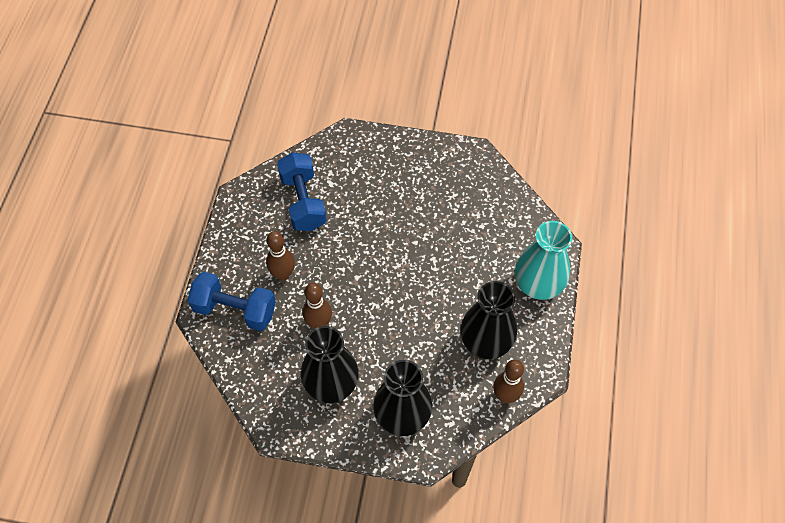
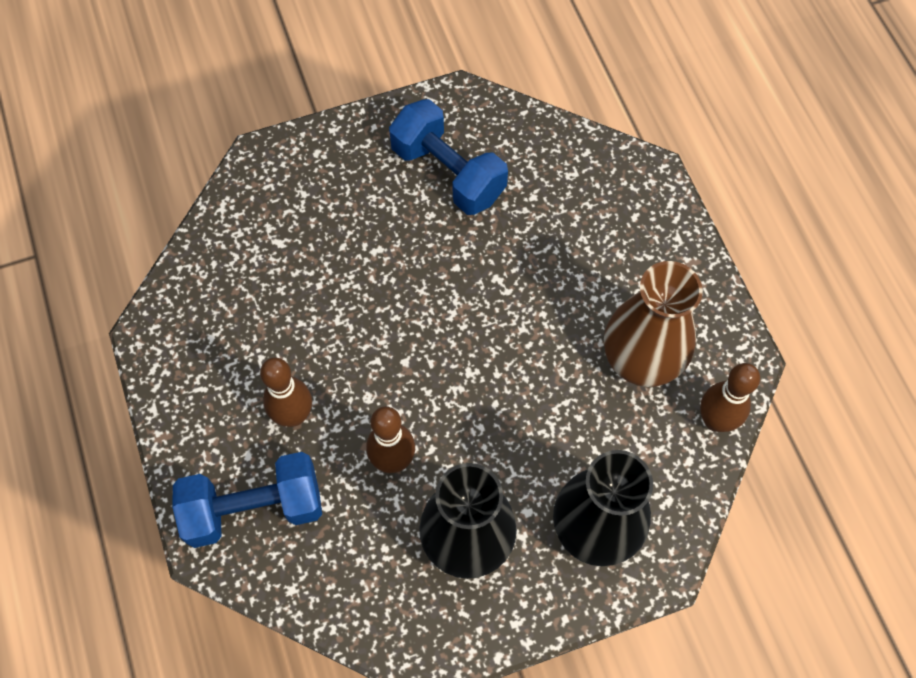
camera: 30 degrees left, 5 degrees up
(303, 202) = (255, 291): blue dumbbell -> blue dumbbell (448, 173)
(486, 342) = (641, 358): black vase -> brown vase
(538, 285) = (660, 241): turquoise vase -> none

